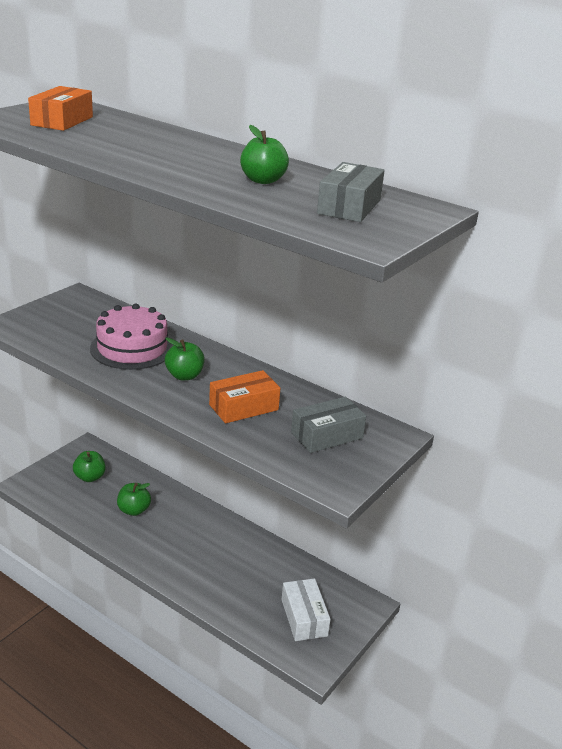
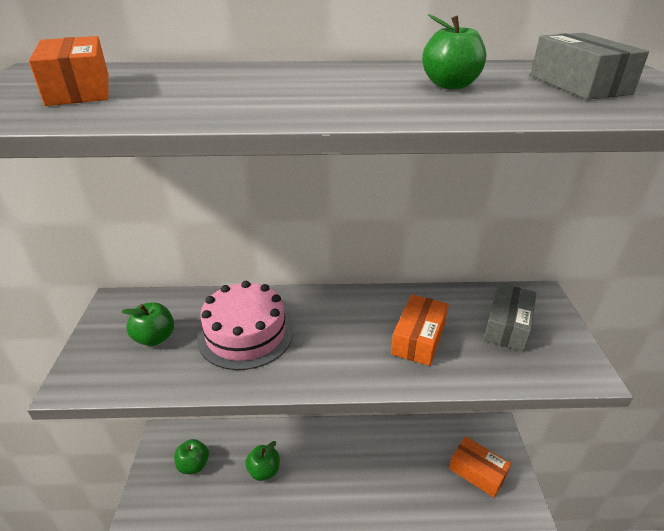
camera: 35 degrees left, 5 degrees up
(184, 376) = (330, 336): green apple -> green apple (155, 338)
(304, 617) = (477, 472): white box -> orange box

